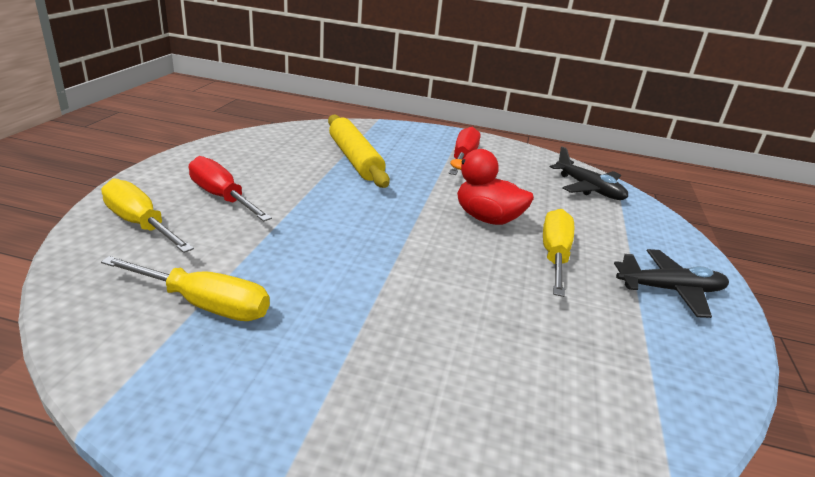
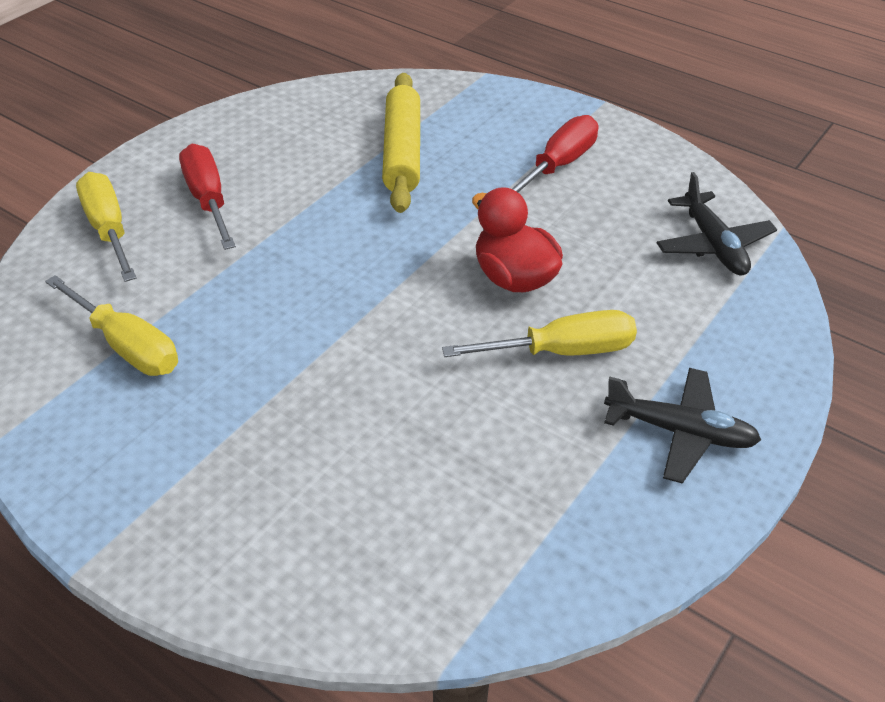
camera: 25 degrees right, 15 degrees up
(554, 256) = (561, 351): yellow screwdriver -> yellow screwdriver turned 45 degrees clockwise

